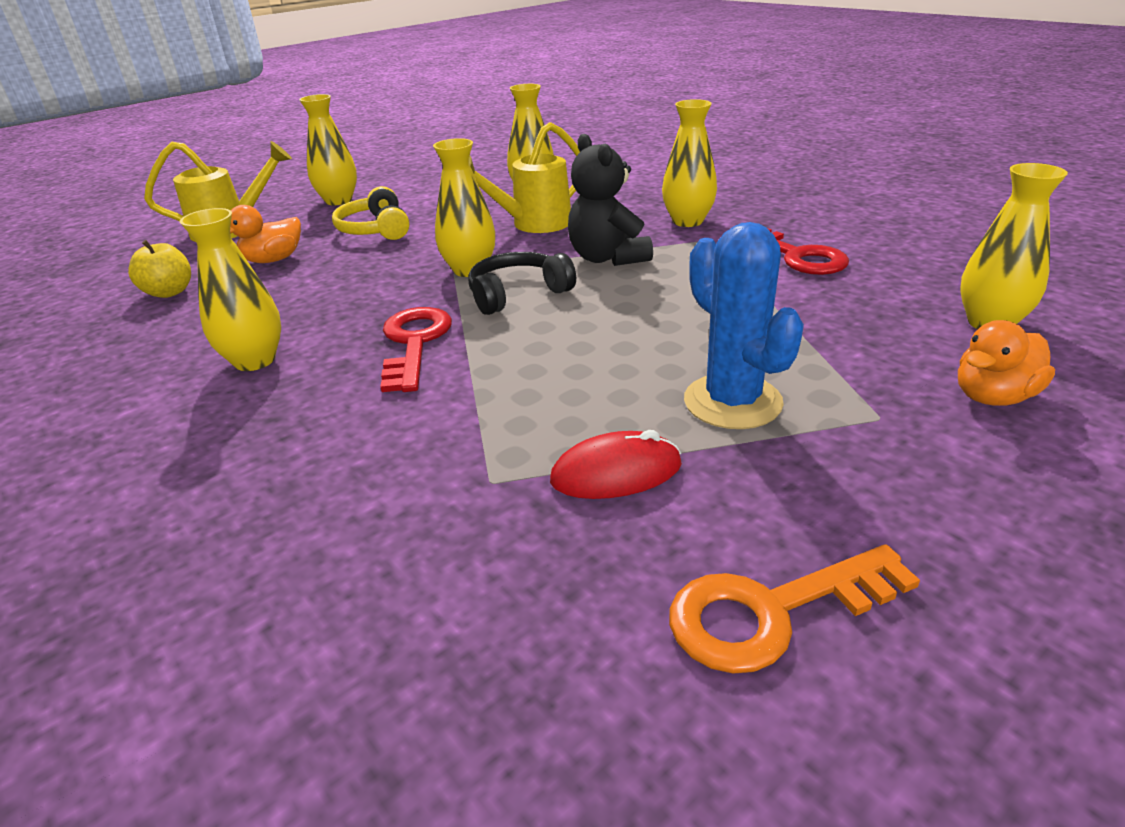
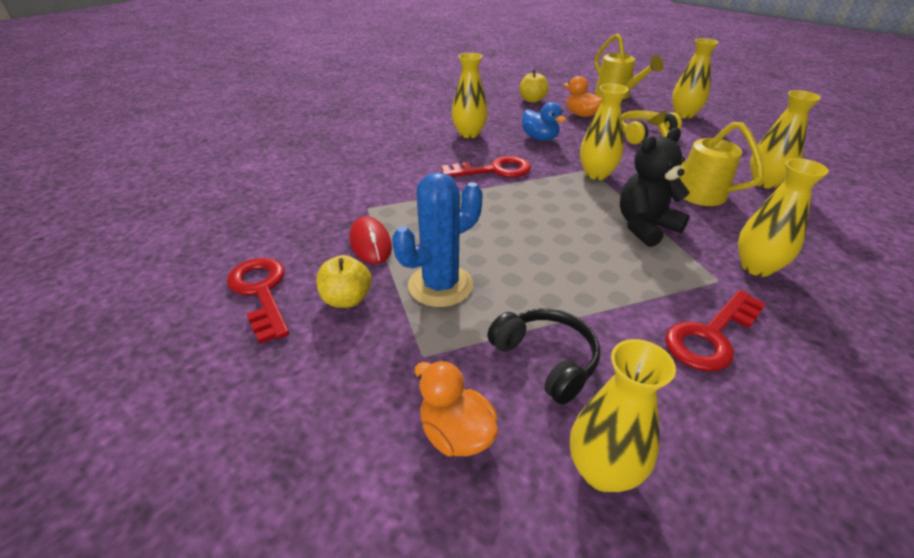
camera: 80 degrees right, 5 degrees up
(328, 298) = (540, 138): none -> blue duck
(518, 294) = (567, 195): black headphones -> black headphones (546, 360)
(772, 611) = (261, 292): orange key -> red key
(777, 492) = (347, 299): none -> yellow apple

